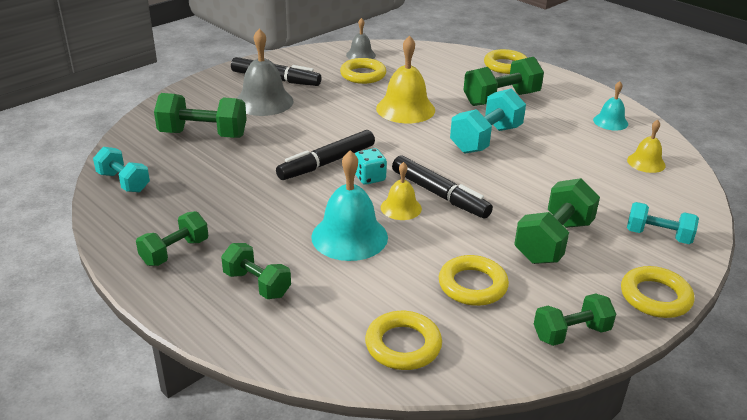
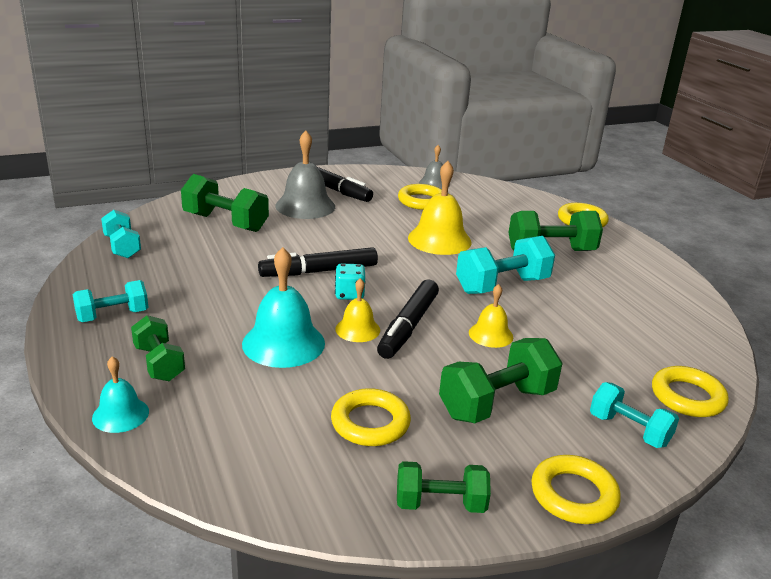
camera: 20 degrees right, 5 degrees down
(175, 252) = (113, 316): green dumbbell -> turquoise dumbbell
(403, 345) = (248, 460): yellow ring -> yellow ring (687, 397)
(439, 195) = (408, 326): black marker -> black marker turned 45 degrees clockwise
(610, 122) = (662, 299): turquoise bell -> turquoise bell (120, 414)
(646, 162) = (674, 349): yellow bell -> yellow bell (491, 334)

